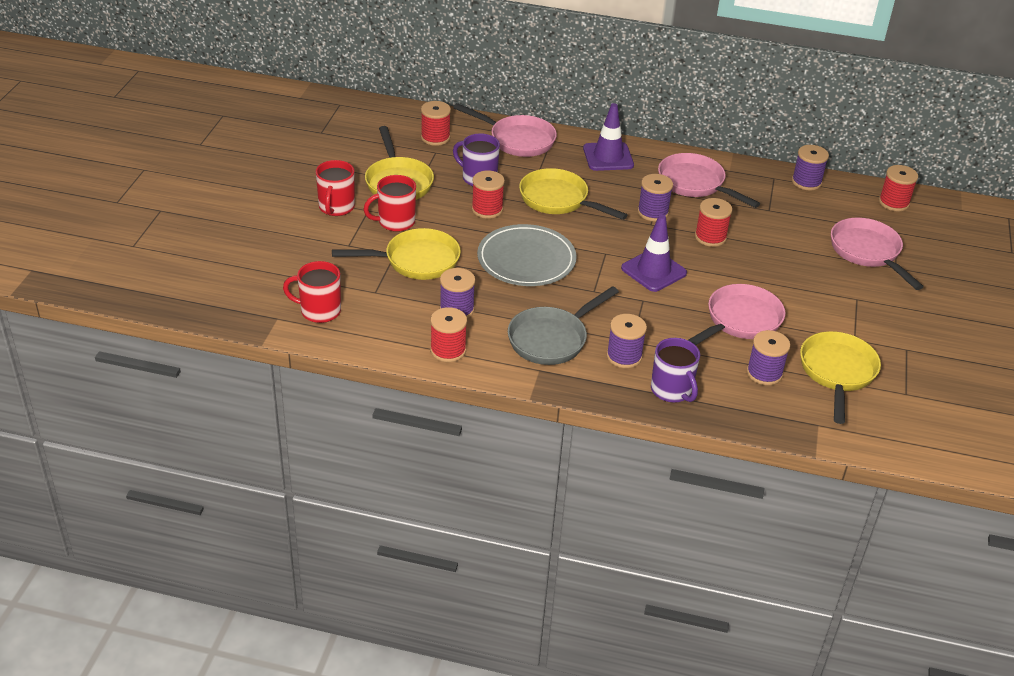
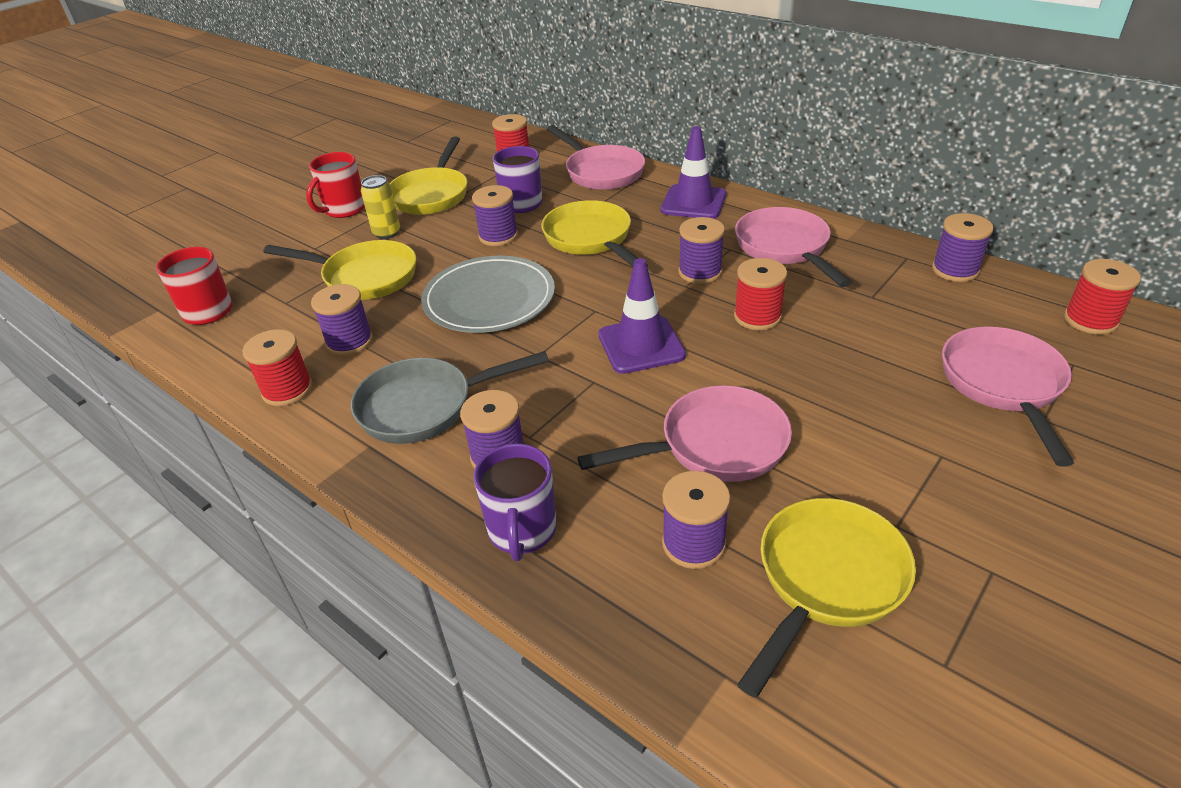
camera: 30 degrees right, 0 degrees up
(395, 222) = (387, 233): red mug -> yellow can
(487, 209) = (498, 236): red spool -> purple spool

